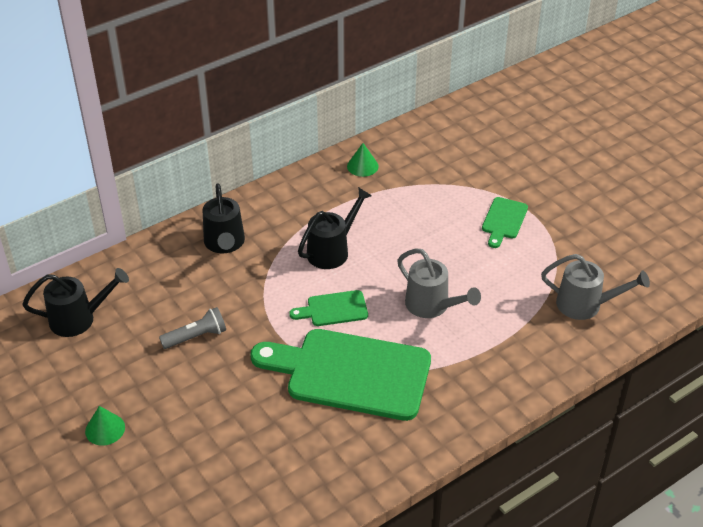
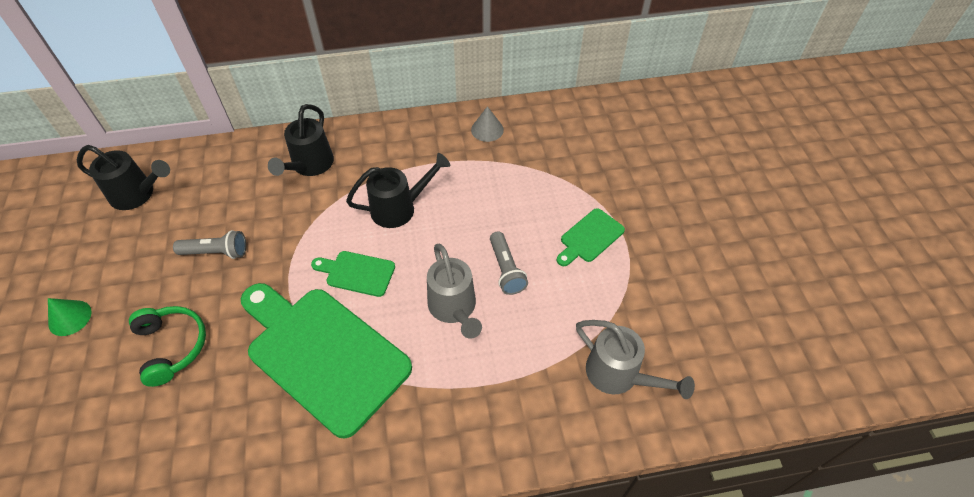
camera: 25 degrees right, 10 degrees up
(218, 414) = (172, 346): none -> green headphones
(362, 166) = (487, 129): green cone -> grey cone
(454, 265) = (506, 269): none -> grey flashlight

